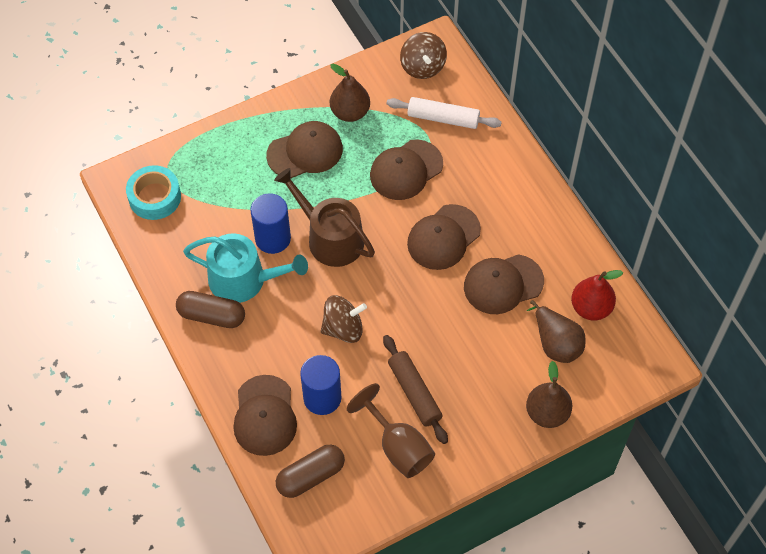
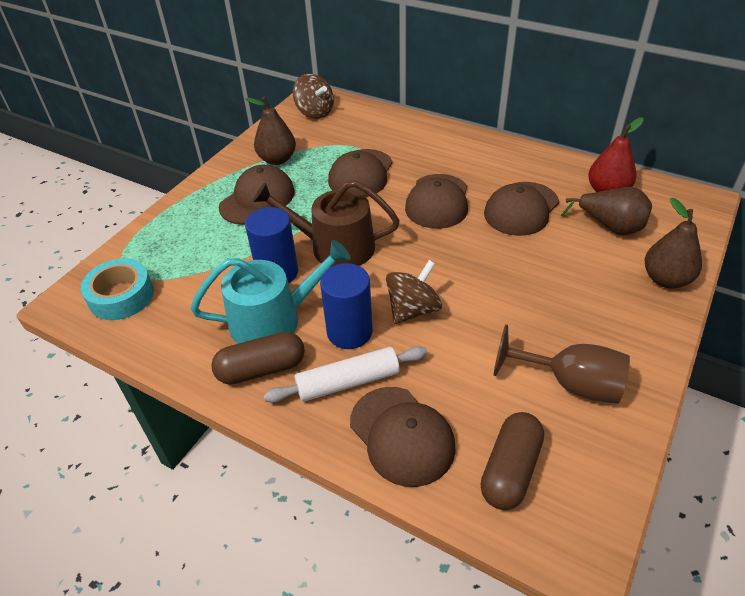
camera: 30 degrees left, 15 degrees down
(322, 398) = (449, 382): blue cylinder -> blue cylinder (349, 332)
(414, 392) = (534, 327): brown rolling pin -> none
(443, 118) = (361, 133): white rolling pin -> white rolling pin (348, 382)

